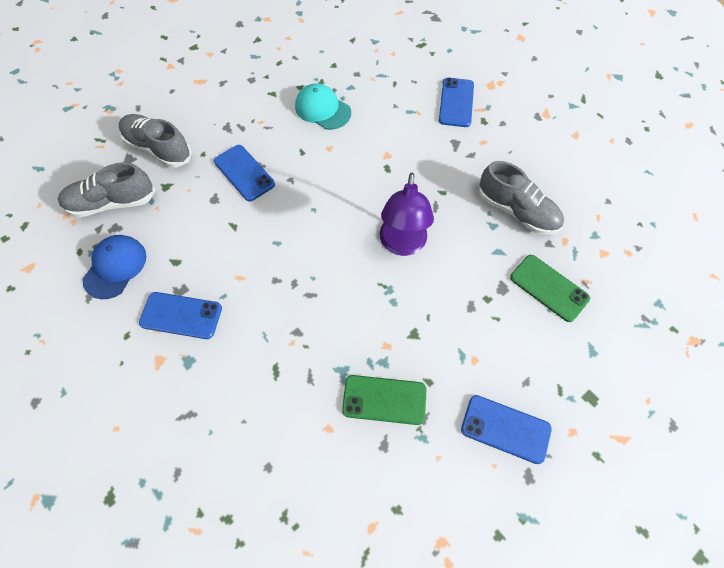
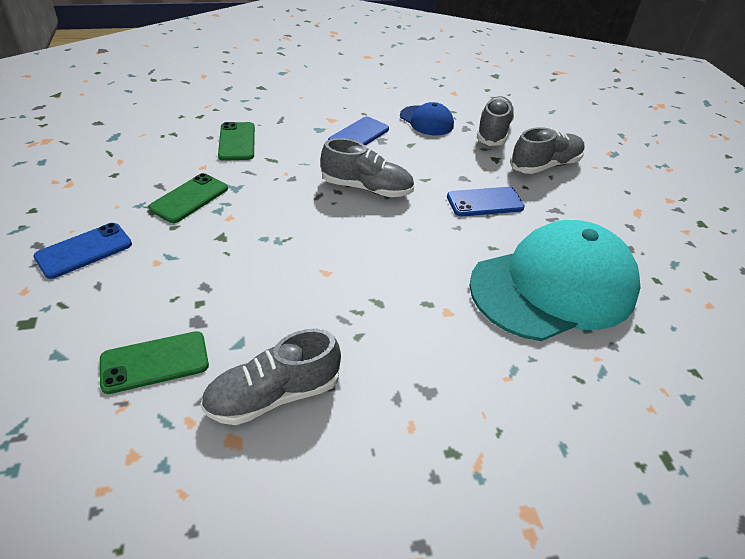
camera: 115 degrees right, 20 degrees down
(261, 429) = (237, 142): none -> green phone
(275, 263) = (367, 188): none -> grey shoe
(322, 109) = (553, 287): turquoise cap -> turquoise cap, size x2.12
(402, 245) = (317, 270): purple lamp -> none
(456, 102) = (507, 436): blue phone -> none

